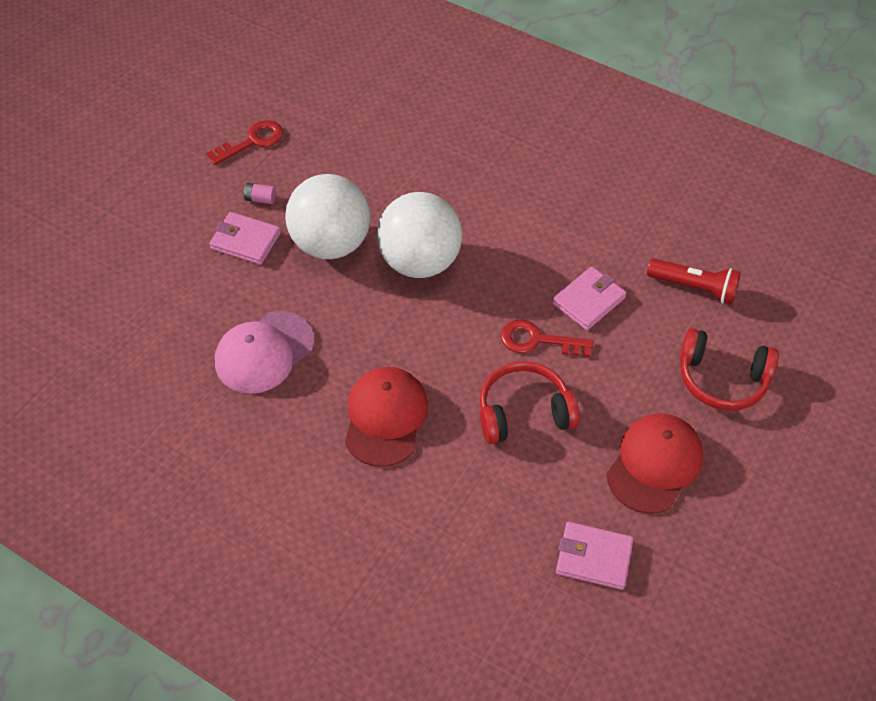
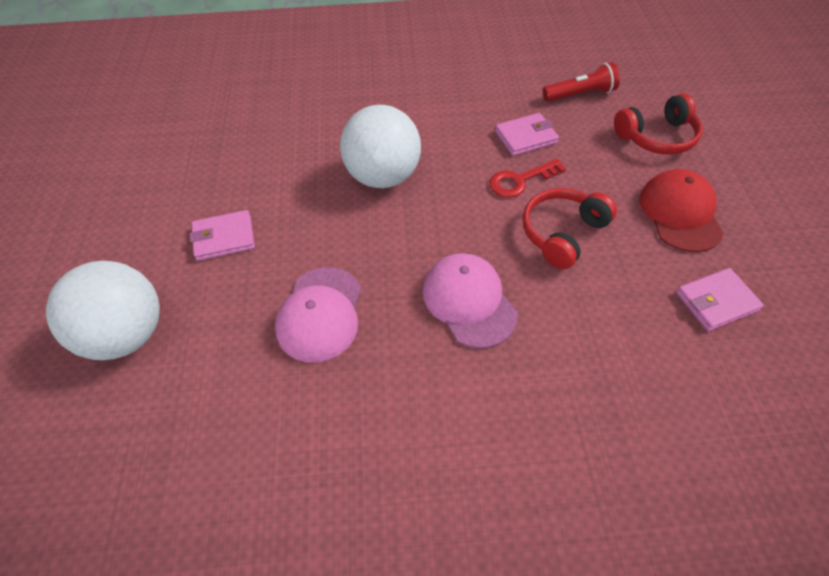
camera: 35 degrees left, 0 degrees up
(252, 141) = (164, 164): red key -> none
(260, 199) = (209, 201): pink battery -> none
(331, 244) = (300, 201): white ball -> white ball (127, 334)
(385, 418) = (469, 301): red cap -> pink cap
(588, 301) = (525, 137): pink wallet -> pink wallet turned 60 degrees clockwise

